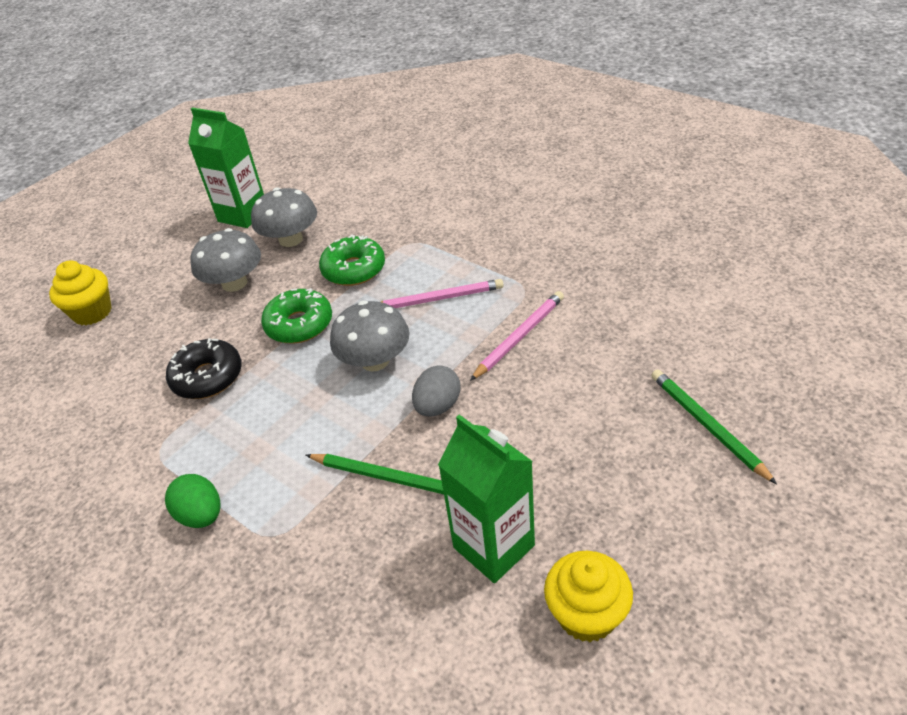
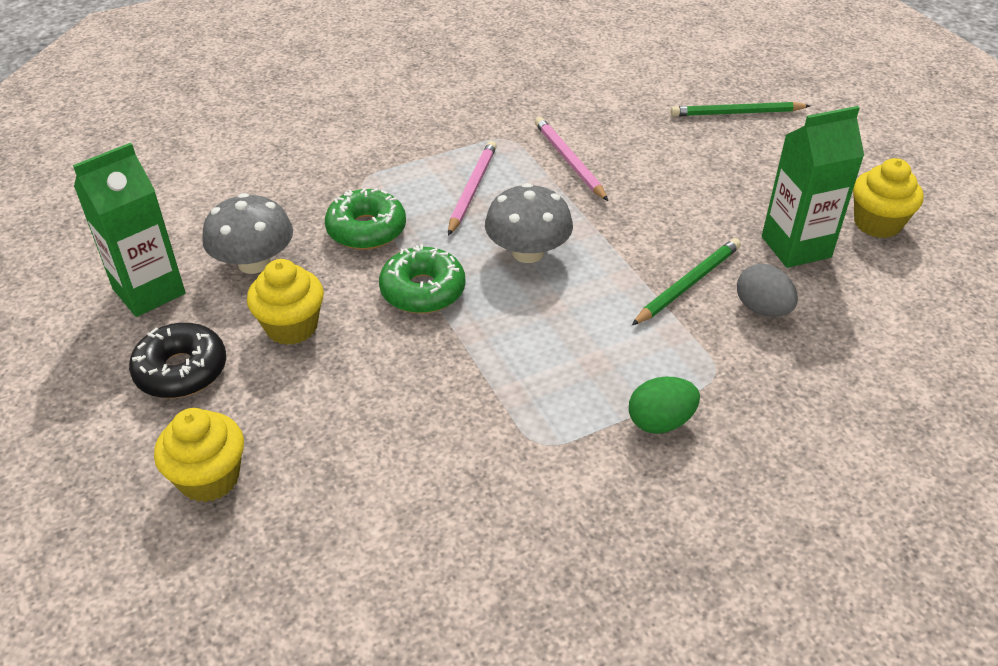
camera: 70 degrees left, 0 degrees up
(207, 377) = (449, 381): black donut -> black donut (181, 370)
(234, 283) = (291, 327): grey mushroom -> yellow cupcake
(438, 406) = (621, 231): grey egg -> grey egg (762, 309)

